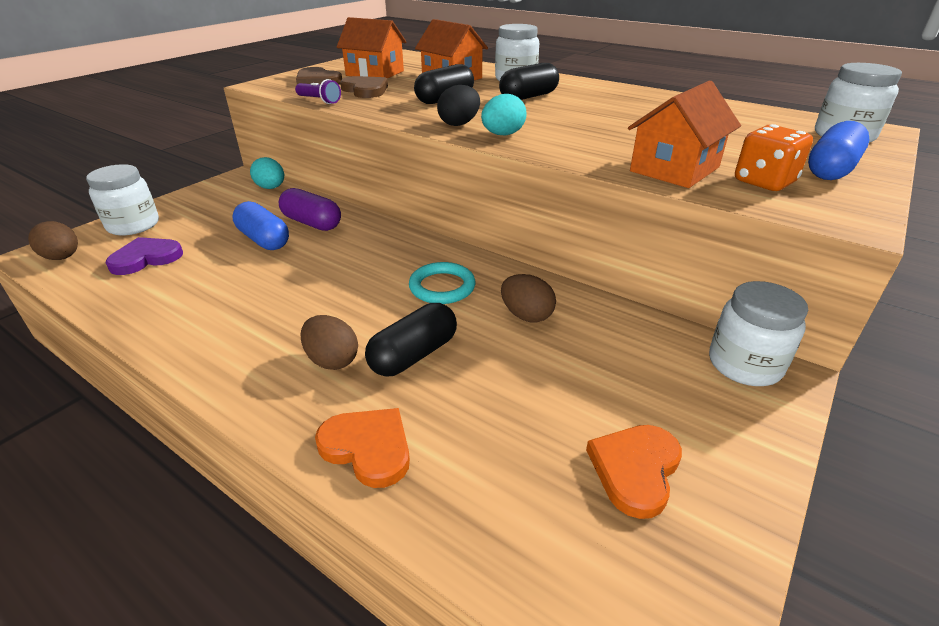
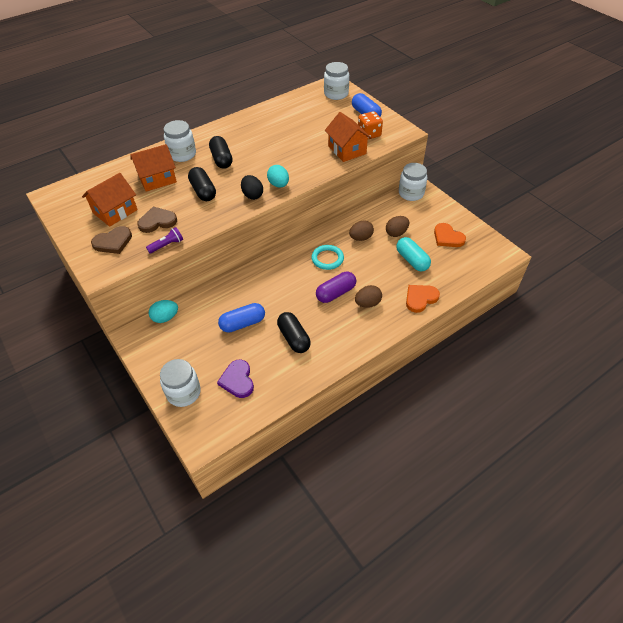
camera: 70 degrees left, 15 degrees up
(63, 258) = (213, 426): brown egg -> brown egg (396, 233)
(312, 223) = (233, 300): purple capsule -> purple capsule (335, 293)
(414, 355) = (373, 277): black capsule -> black capsule (293, 338)
(500, 408) = (412, 260): none -> turquoise capsule

